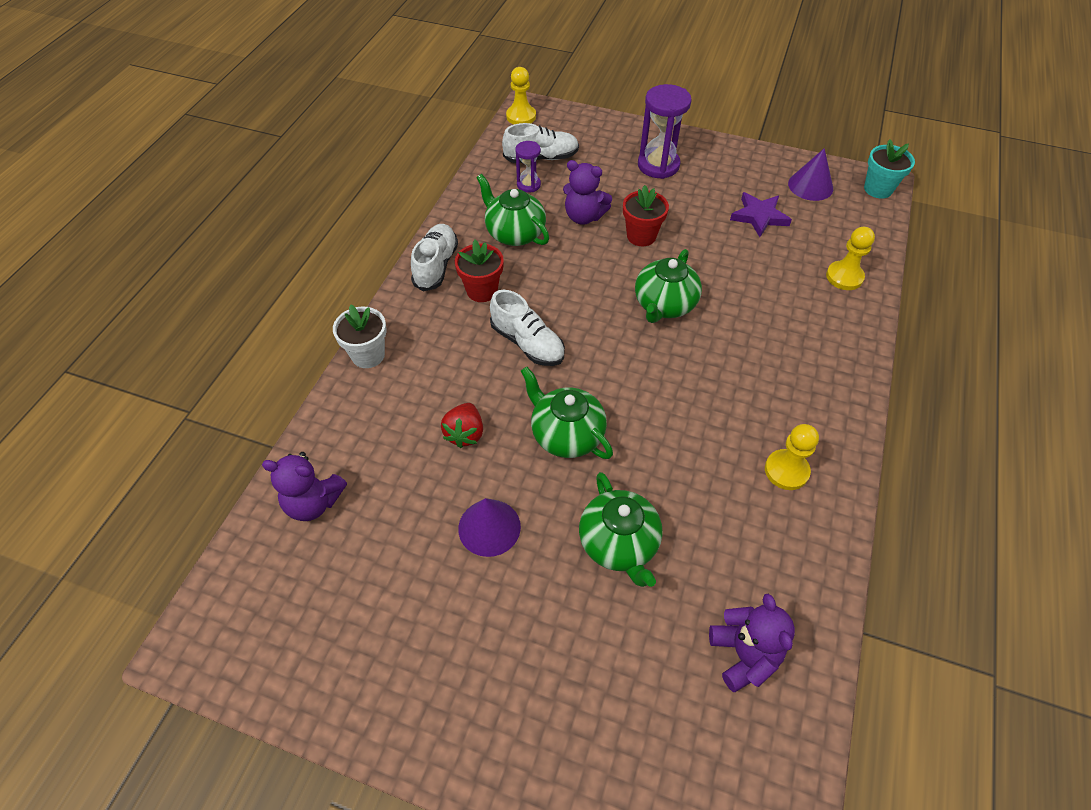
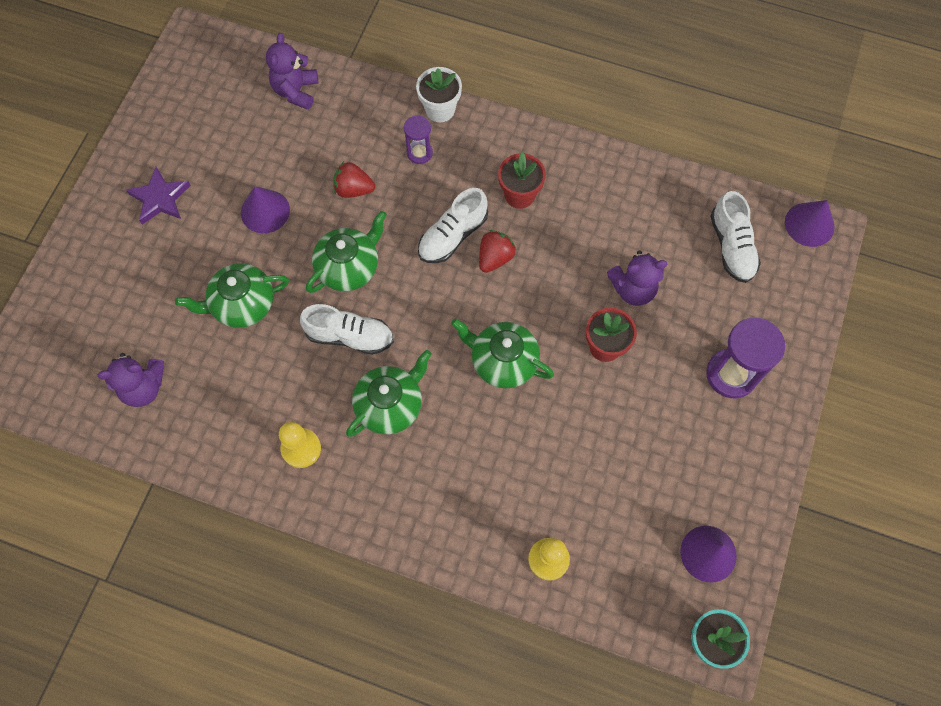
camera: 90 degrees right, 15 degrees up
(436, 266) = (552, 153): white shoe -> white shoe (350, 336)
(514, 233) = (602, 222): green teapot -> green teapot (390, 405)
(521, 116) = (809, 224): yellow pawn -> purple cone
(528, 185) = (682, 234): purple hourglass -> purple hourglass (419, 153)
(553, 310) = (495, 258): none -> red strawberry
(584, 217) = (633, 289): purple teddy bear -> purple teddy bear turned 120 degrees counterclockwise
(759, 216) = (645, 480): purple star -> purple star (160, 198)

